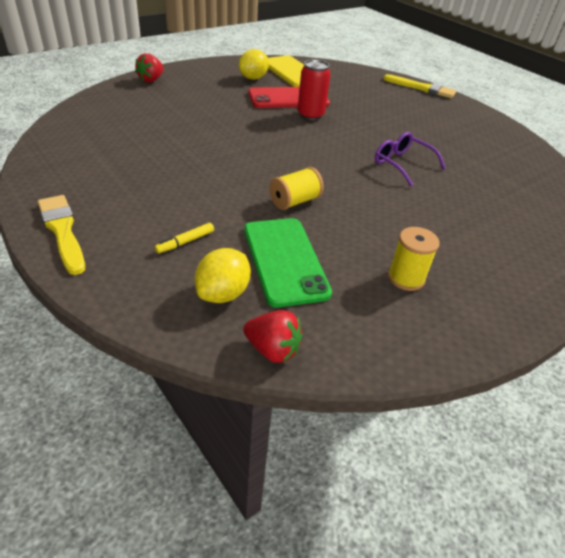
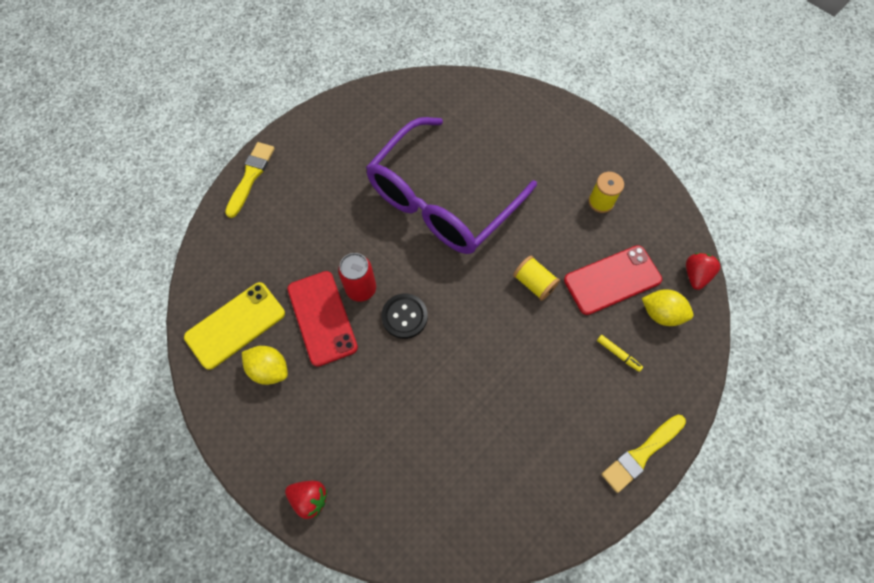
camera: 95 degrees left, 25 degrees up
(278, 129) = (404, 316): none -> black button
(285, 260) = (612, 280): green phone -> red phone
(402, 164) = (441, 201): purple glasses -> purple glasses, size x2.46

